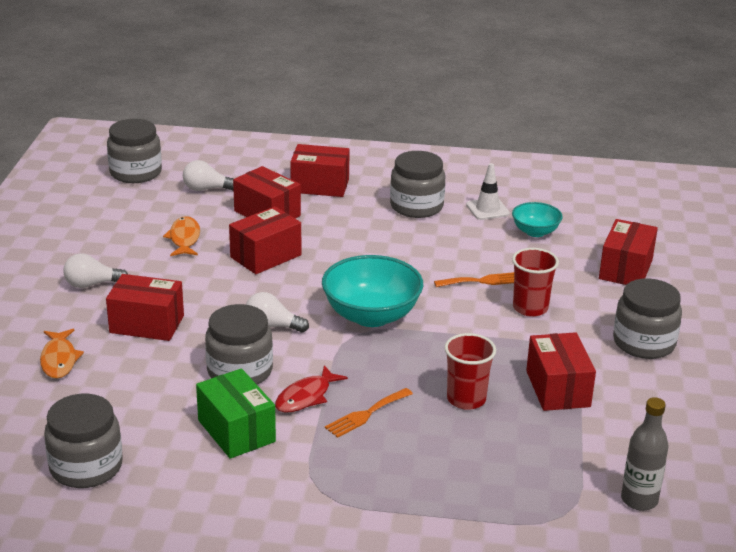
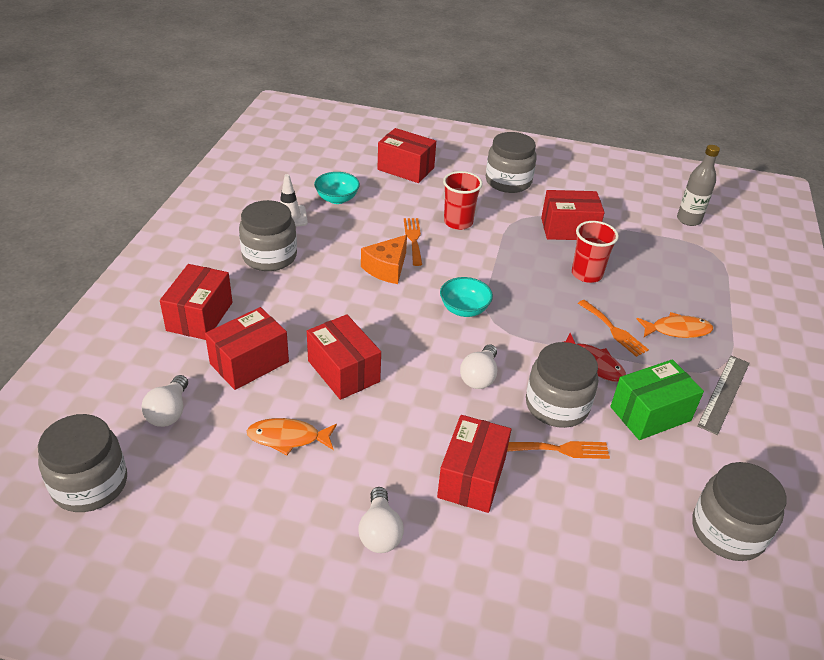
camera: 85 degrees left, 10 degrees up
(59, 360) = (543, 562): orange fish -> orange fish (677, 330)
(182, 373) = (562, 449): none -> orange fork
(276, 489) = (724, 393): none -> grey ruler
(371, 315) = (464, 309): turquoise bowl -> turquoise bowl, size x0.55
(423, 268) = (387, 268): none -> orange cheese

